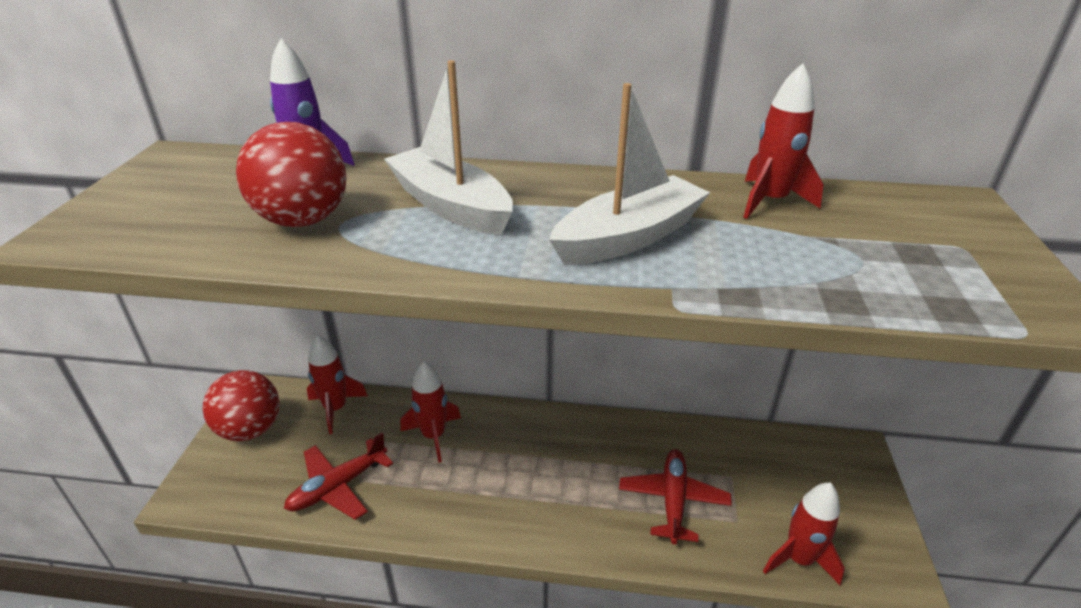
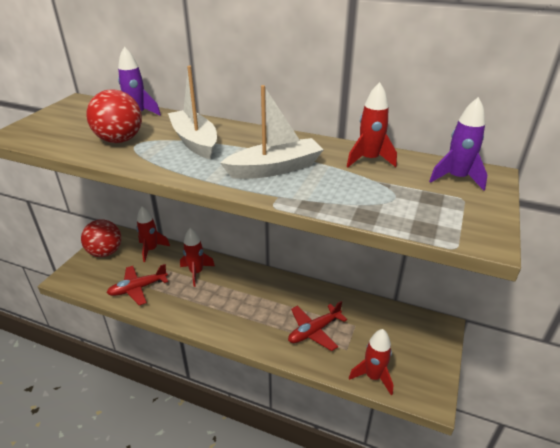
camera: 15 degrees right, 0 degrees up
(673, 500) = (314, 331): red plane -> red plane turned 150 degrees counterclockwise
(924, 215) = (456, 178): none -> purple rocket

